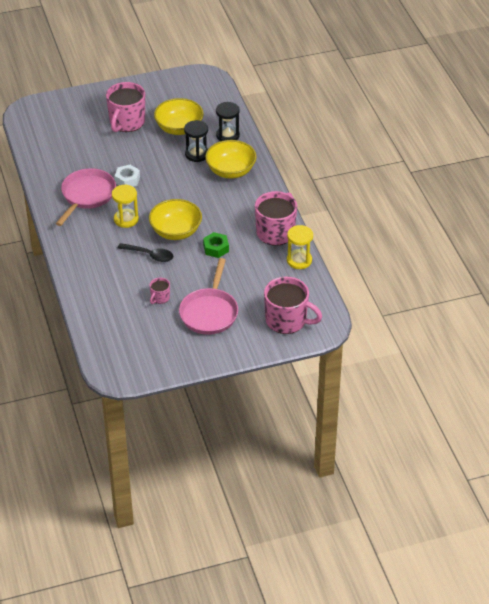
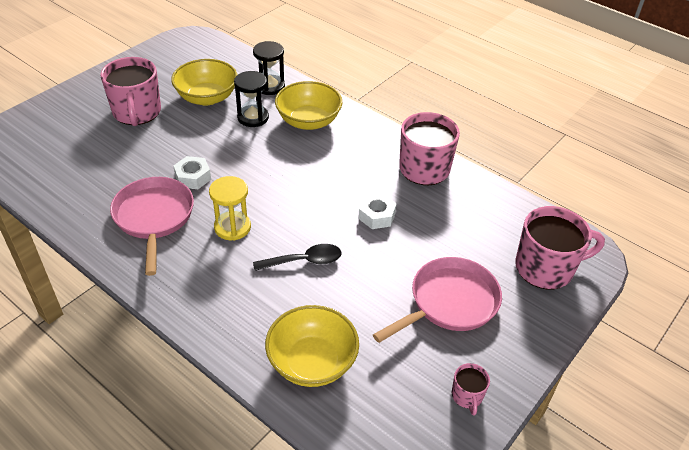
camera: 35 degrees left, 0 degrees up
(160, 298) = (369, 314): pink mug -> pink mug (467, 396)
(176, 231) = (309, 216): yellow bowl -> yellow bowl (312, 362)
(209, 312) = (449, 303): pink pan -> pink pan turned 105 degrees counterclockwise
(216, 248) = (376, 216): green nut -> white nut
(299, 260) = (481, 189): yellow hourglass -> none

